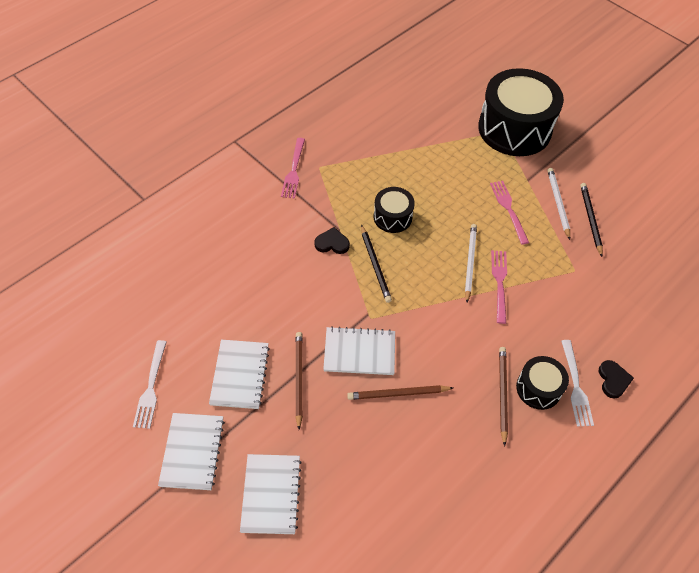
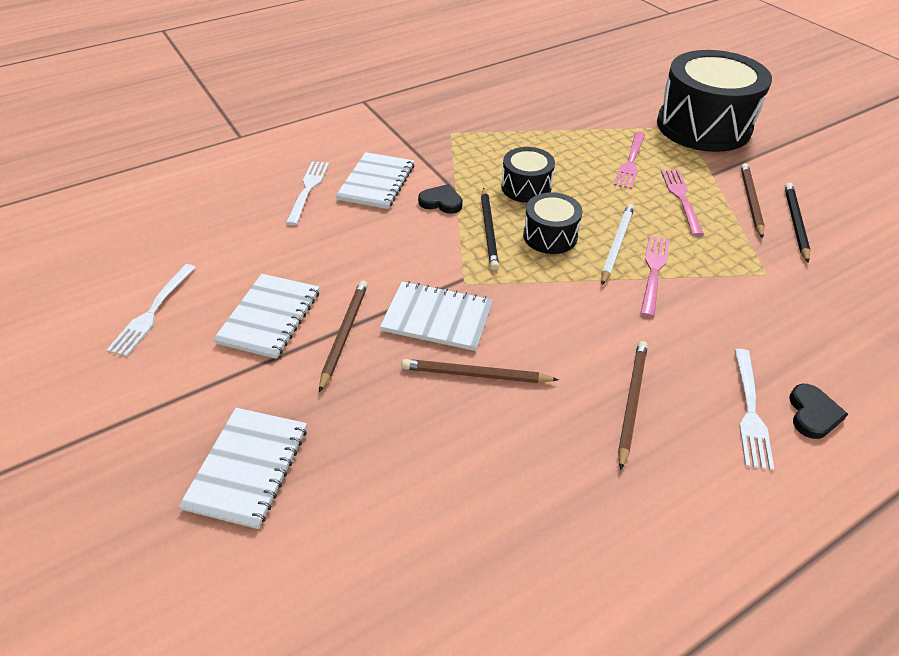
camera: 15 degrees right, 10 degrees down
(192, 452) = (166, 393): white notebook -> white notebook (376, 182)
(223, 248) = (308, 189): none -> white fork
(294, 170) = (420, 132): pink fork -> pink fork (631, 162)
(538, 388) = (689, 404): black drum -> black drum (550, 236)
(558, 203) = (750, 201): white pencil -> brown pencil

